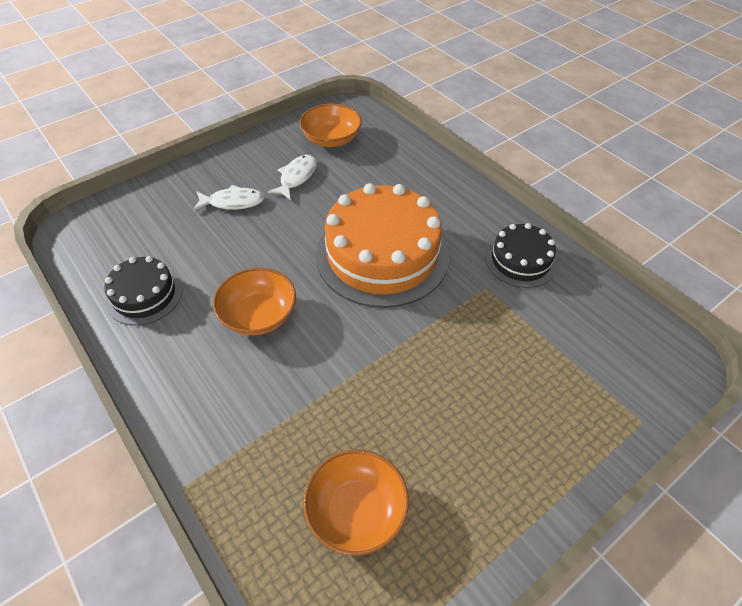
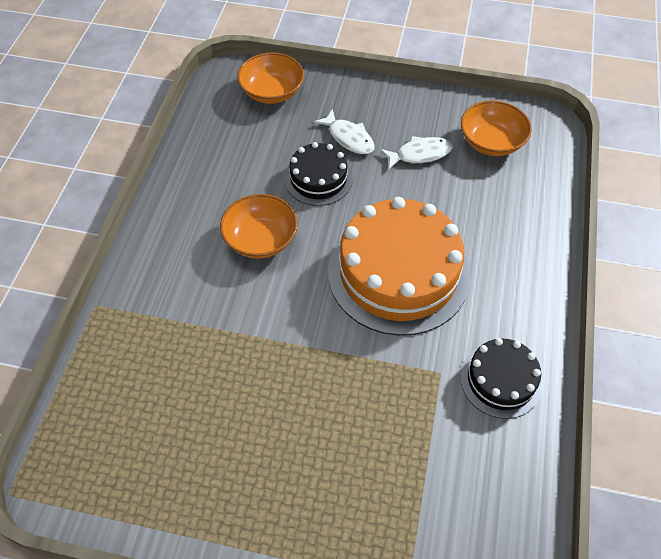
camera: 50 degrees right, 5 degrees up
(144, 295) = (215, 162): black cake -> black cake (318, 179)
(356, 511) = (157, 419): orange bowl -> orange bowl (272, 92)

